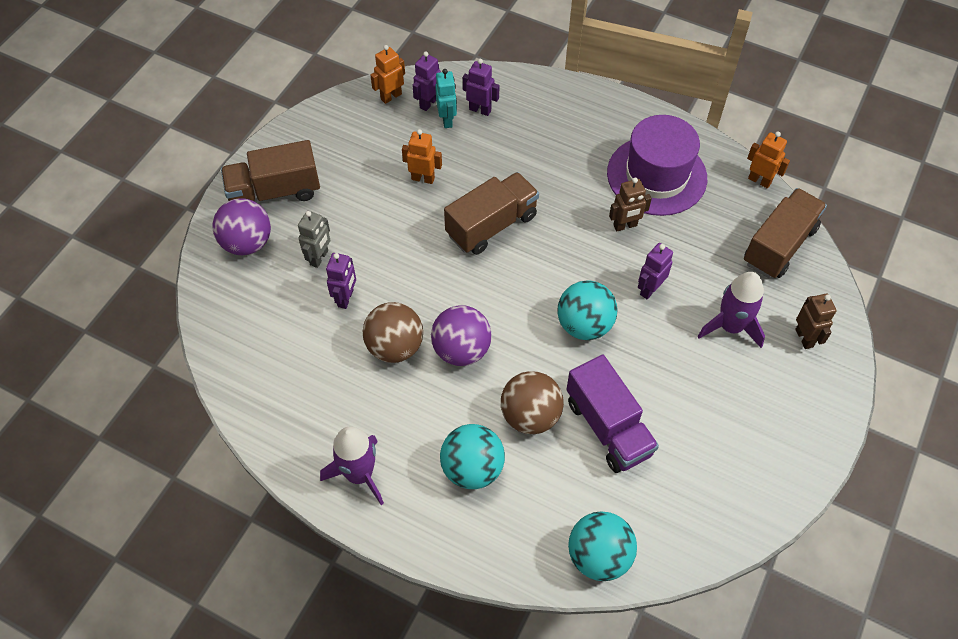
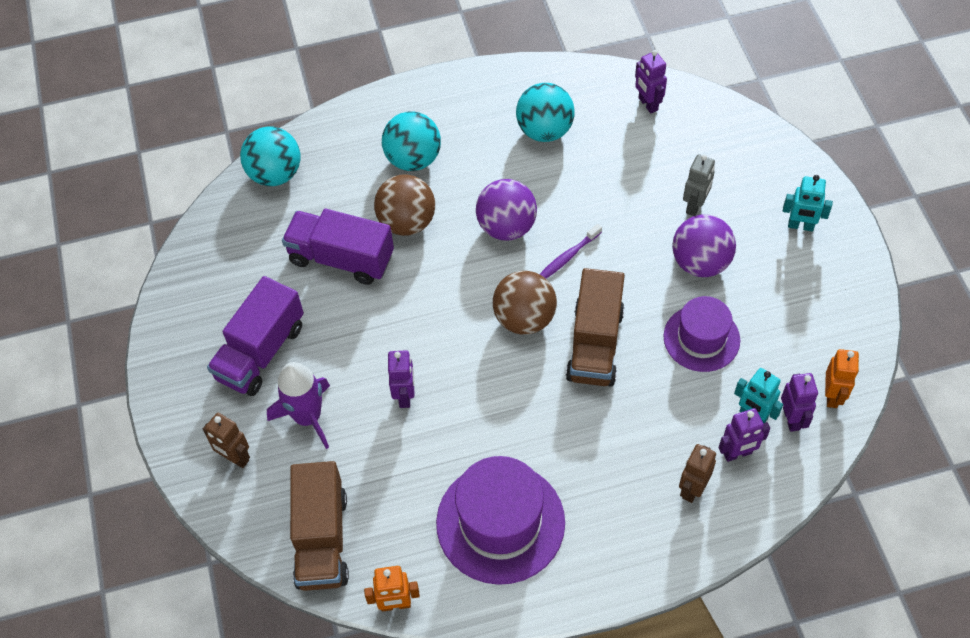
camera: 140 degrees right, 0 degrees up
(247, 243) = (762, 172): purple ball -> purple ball (700, 262)
(275, 192) = (800, 226): brown truck -> turquoise robot
(319, 258) = (695, 206): grey robot -> grey robot turned 135 degrees counterclockwise
(346, 298) = (636, 194): purple robot -> purple robot (647, 104)
(359, 474) = (485, 100): purple rocket -> none
(395, 347) = (557, 190): brown ball -> brown ball (524, 318)
(423, 178) = (701, 338): orange robot -> purple hat
(443, 293) = (568, 256): none -> purple toothbrush
(584, 325) = (431, 321): turquoise ball -> turquoise ball (544, 130)
(625, 226) = (480, 441): brown robot -> brown robot (692, 489)
(731, 401) = (260, 352): none -> purple truck

